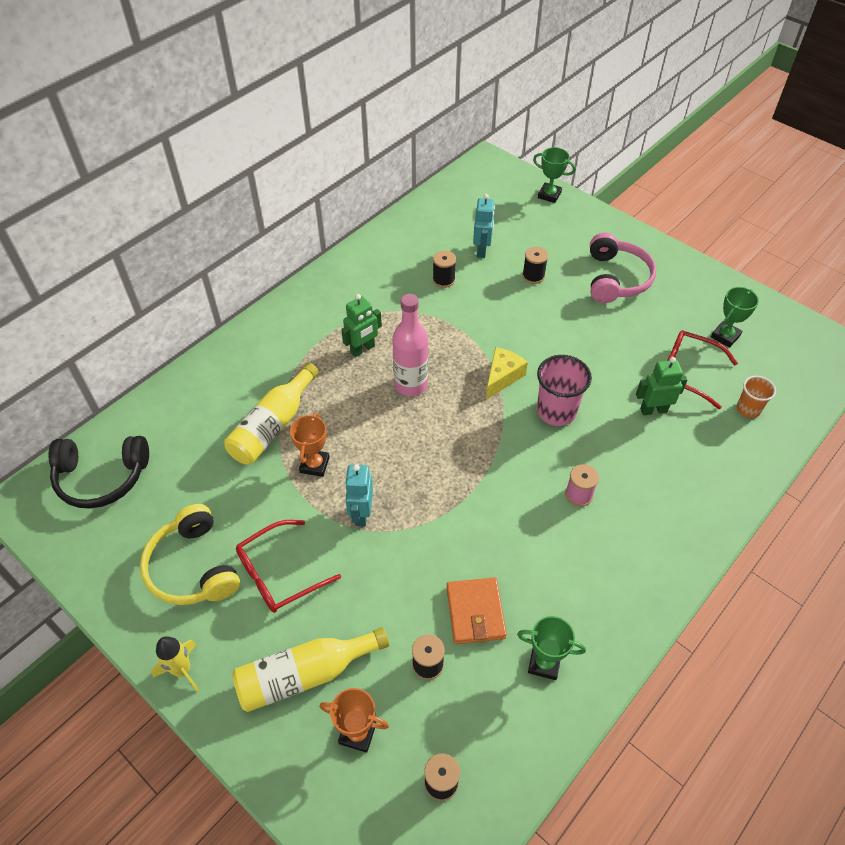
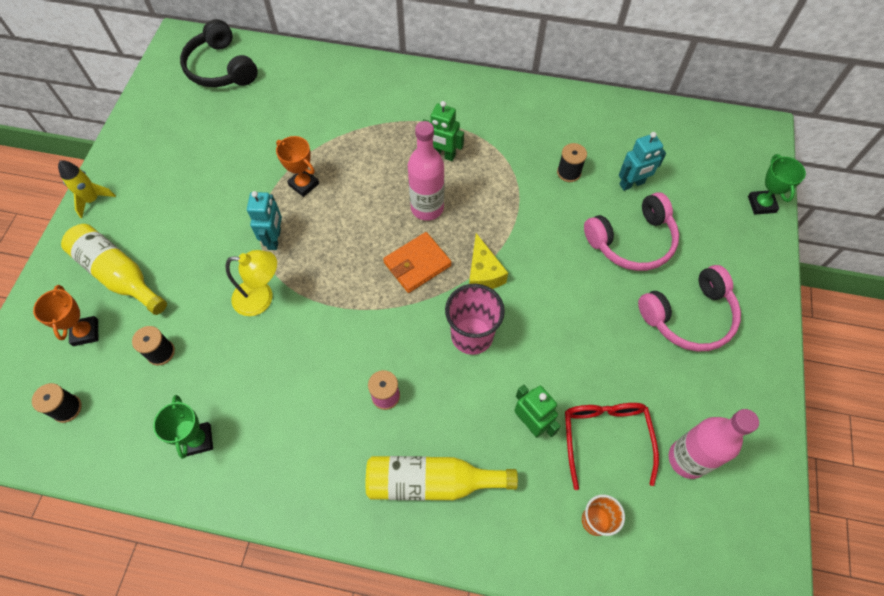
camera: 60 degrees right, 10 degrees up
(193, 567) = (174, 160): yellow headphones -> none
(273, 425) = (325, 138): yellow bottle -> yellow bottle (431, 482)
(279, 573) = (194, 214): red glasses -> none
(314, 465) = (304, 184): orange trophy -> orange trophy turned 60 degrees clockwise
(361, 514) = (274, 239): turquoise robot -> turquoise robot turned 120 degrees clockwise
(421, 551) = (261, 298): none -> yellow lamp
(475, 612) = (222, 365): orange wallet -> orange wallet (417, 264)
(502, 377) = (483, 273): yellow cheese -> yellow cheese turned 75 degrees clockwise
(533, 276) = (632, 241): black spool -> pink headphones
(725, 336) = (687, 459): green trophy -> pink bottle

